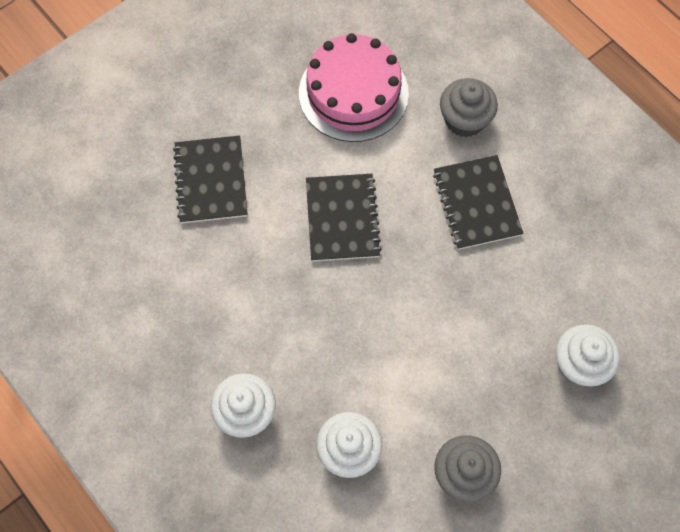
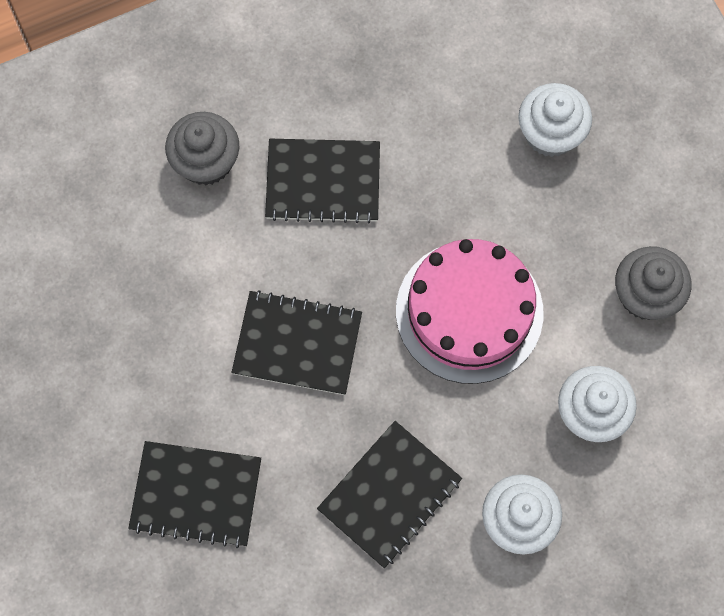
camera: 75 degrees left, 5 degrees up
(243, 313) = (389, 495): none -> black notebook
(353, 93) = (125, 284): pink cake -> pink cake (469, 312)

